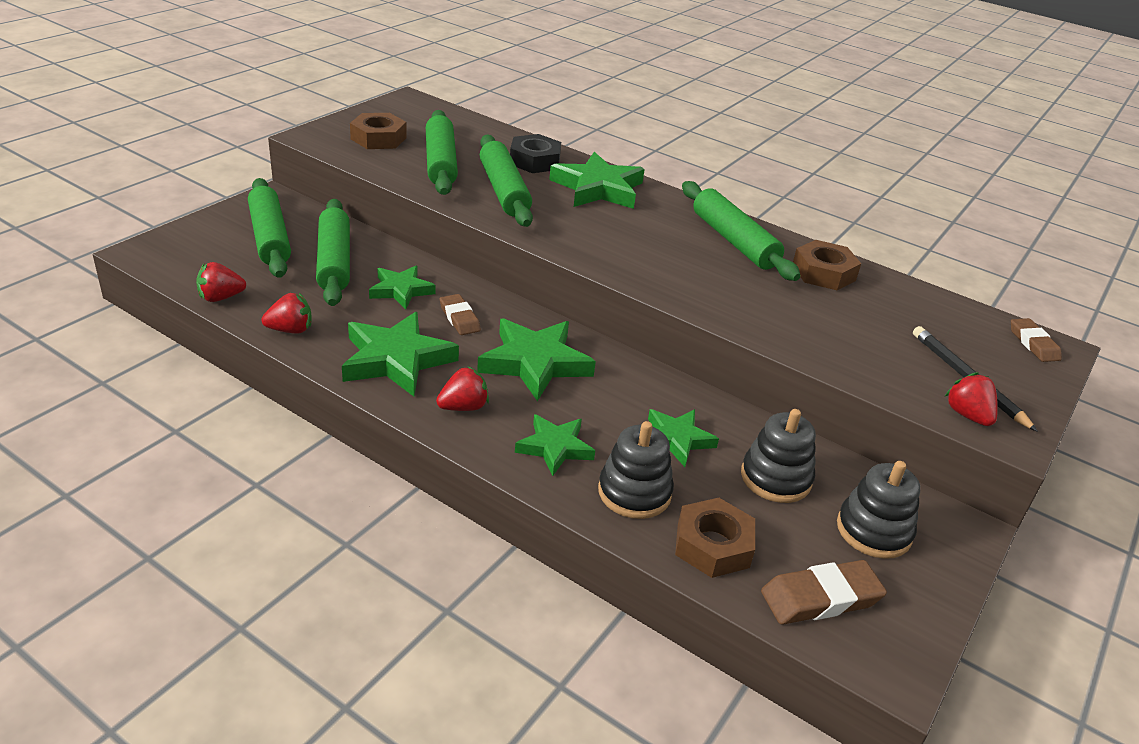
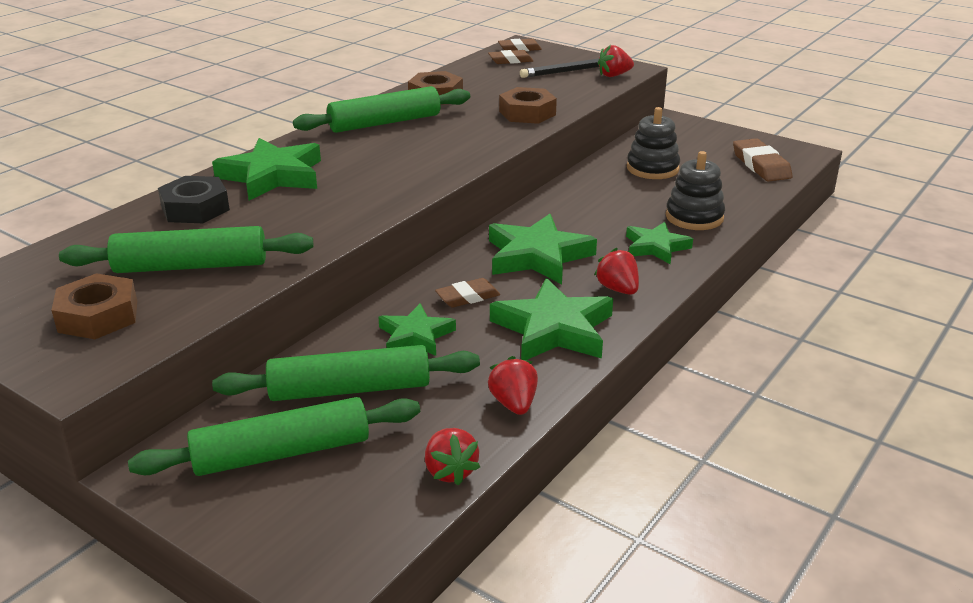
camera: 85 degrees left, 5 degrees down
(504, 191) = (277, 225): green rolling pin -> none
(676, 439) = (624, 199): green star -> none
(712, 545) = (734, 193): brown nut -> brown nut (527, 113)
(873, 531) = (690, 144): black stacking toy -> none
(979, 332) = (510, 60): none -> brown eraser

